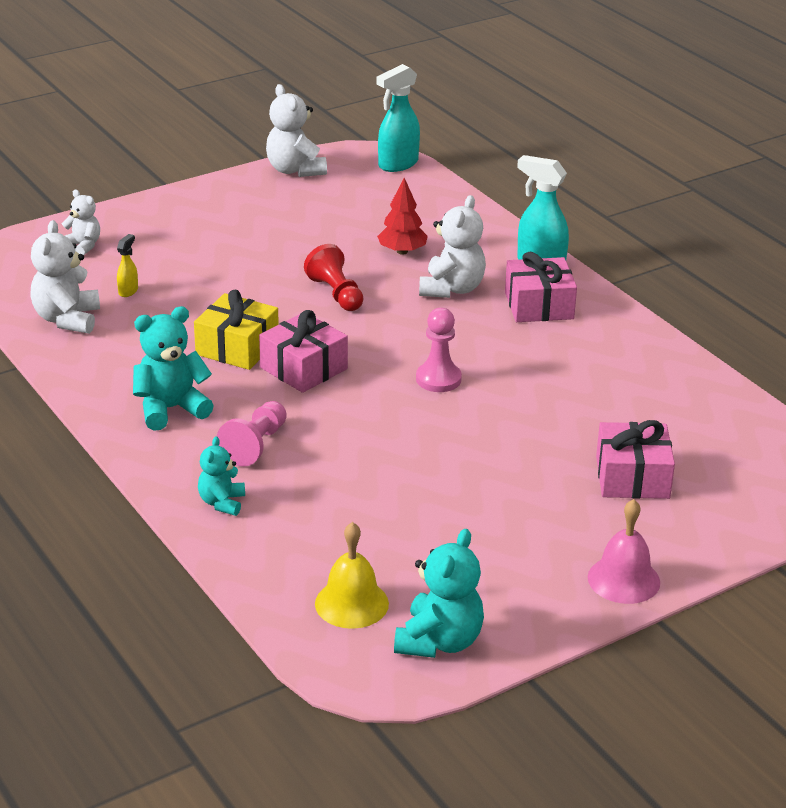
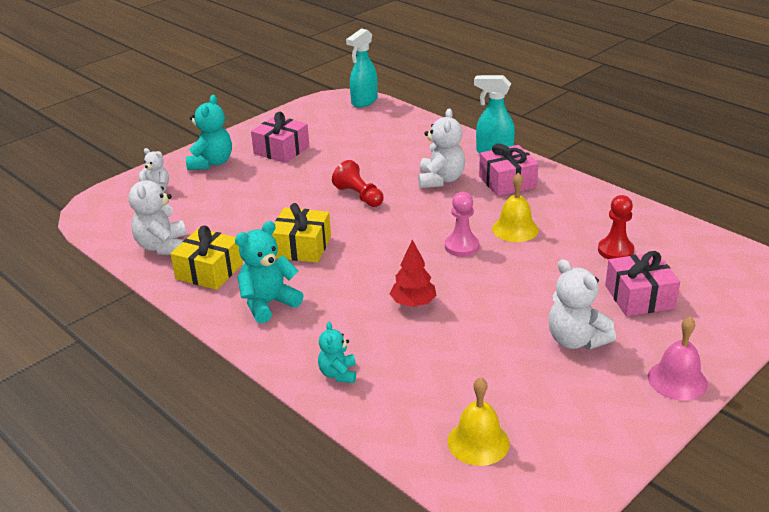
camera: 10 degrees left, 0 degrees up
(114, 358) = (209, 271): none -> yellow gift
(128, 291) = (203, 218): yellow spray bottle -> none
(255, 445) = (346, 321): pink pawn -> none
(295, 170) = (294, 115): white teddy bear -> white teddy bear (576, 340)
(303, 368) = (358, 255): pink gift -> pink gift (281, 150)
(402, 251) = (393, 159): red tree -> red tree (413, 303)
(439, 641) = (563, 462): turquoise teddy bear -> turquoise teddy bear (211, 163)
(518, 368) = (515, 229): none -> yellow bell
(634, 416) = (615, 251): none -> red pawn

